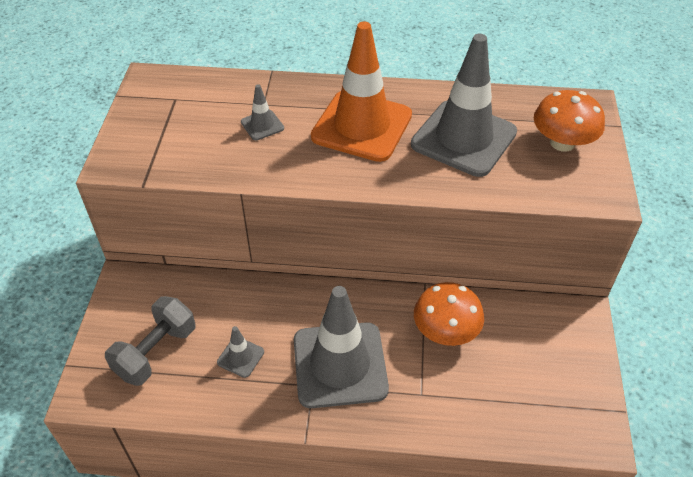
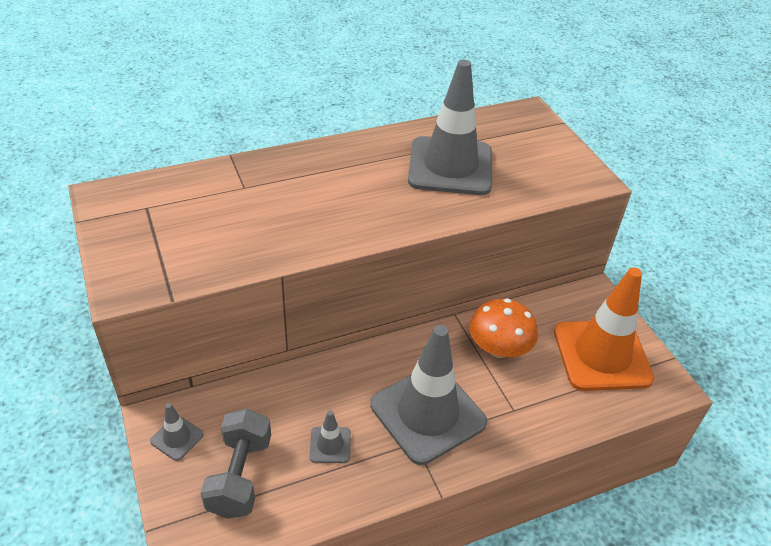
camera: 30 degrees left, 5 degrees down
(262, 125) = (257, 207): grey traffic cone -> grey traffic cone (177, 438)
(362, 126) = (354, 181): orange traffic cone -> orange traffic cone (602, 355)
(562, 143) = (531, 148): orange mushroom -> none

